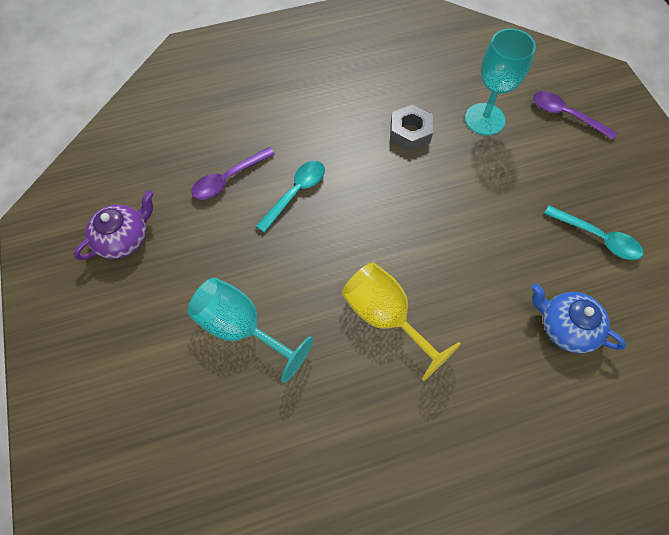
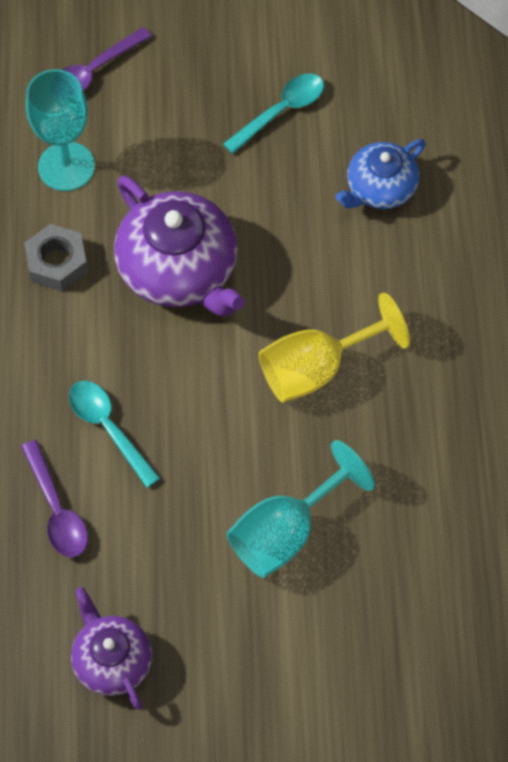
camera: 75 degrees left, 0 degrees up
(433, 204) = (179, 269): none -> purple teapot

